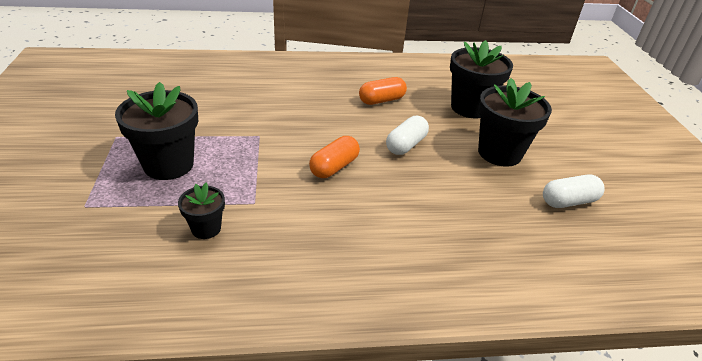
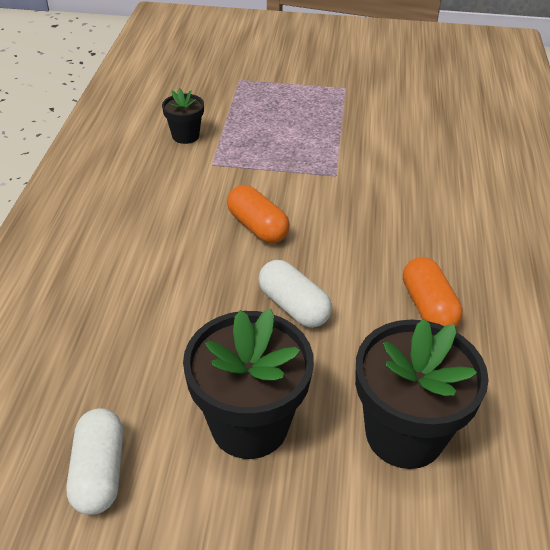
camera: 105 degrees right, 5 degrees up
(168, 165) = (289, 116): black flower pot -> none

